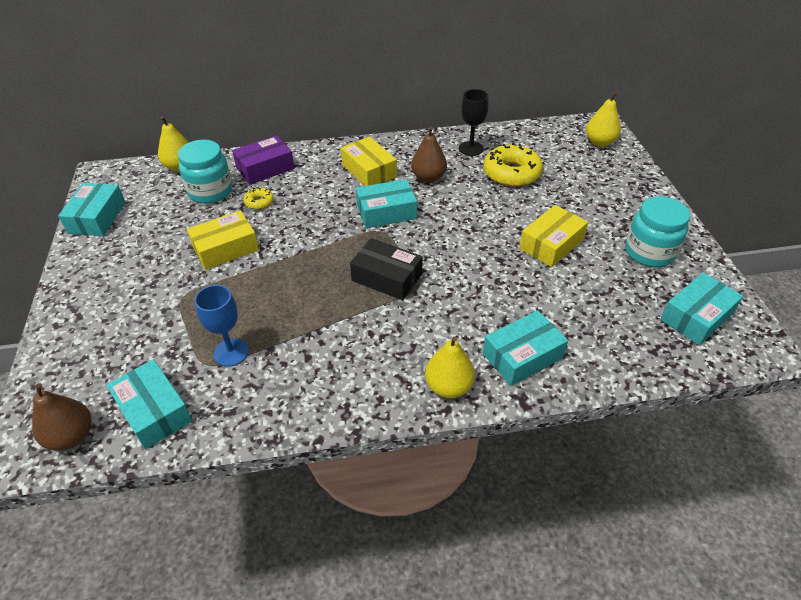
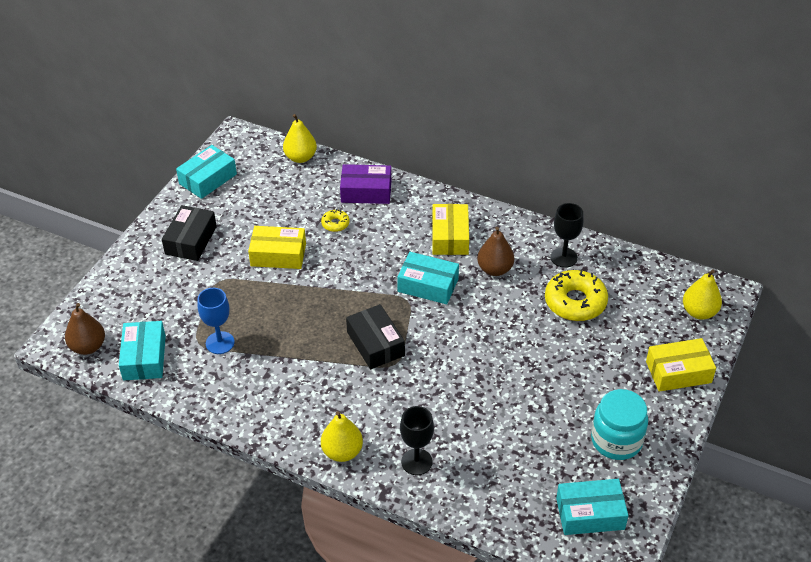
camera: 35 degrees right, 0 degrees up
(120, 275) = (191, 240): none -> black box
(210, 191) = (306, 194): turquoise jar -> none
(522, 356) = (416, 462): turquoise box -> black goblet
(551, 244) = (537, 387): yellow box -> yellow box (678, 372)

